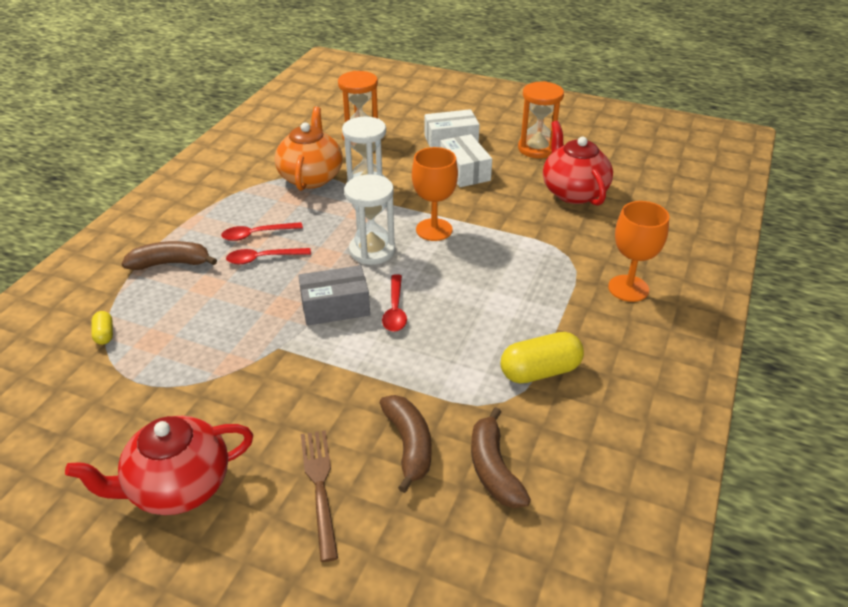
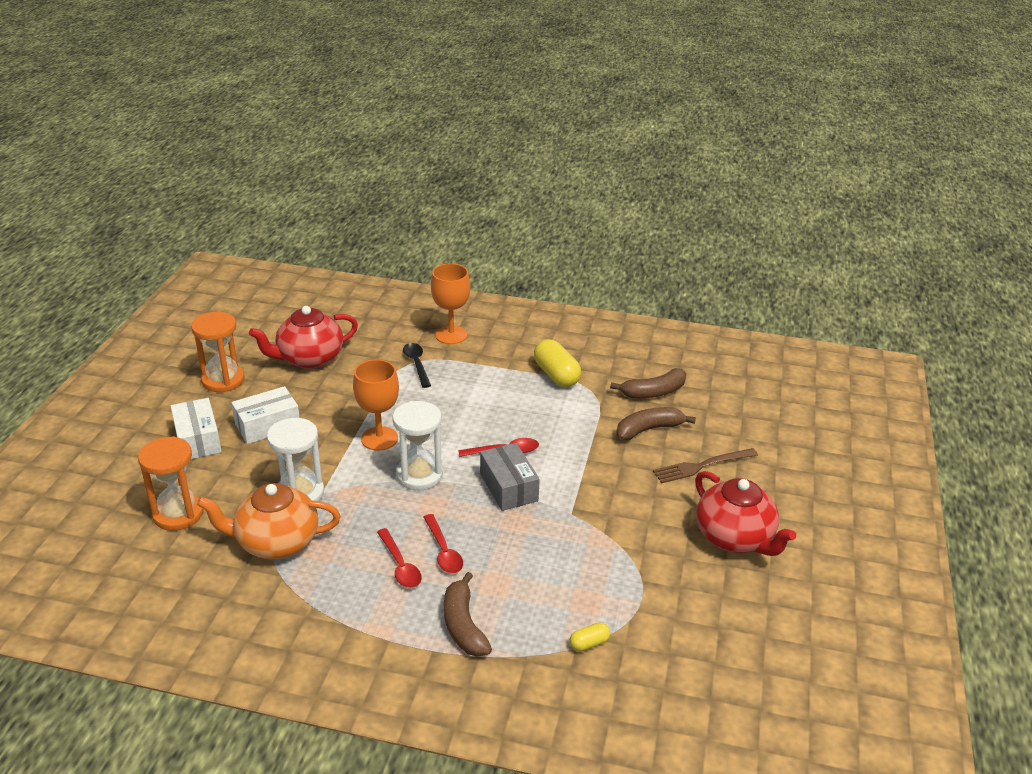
camera: 100 degrees left, 5 degrees down
(564, 259) = (416, 364): none -> black spoon

